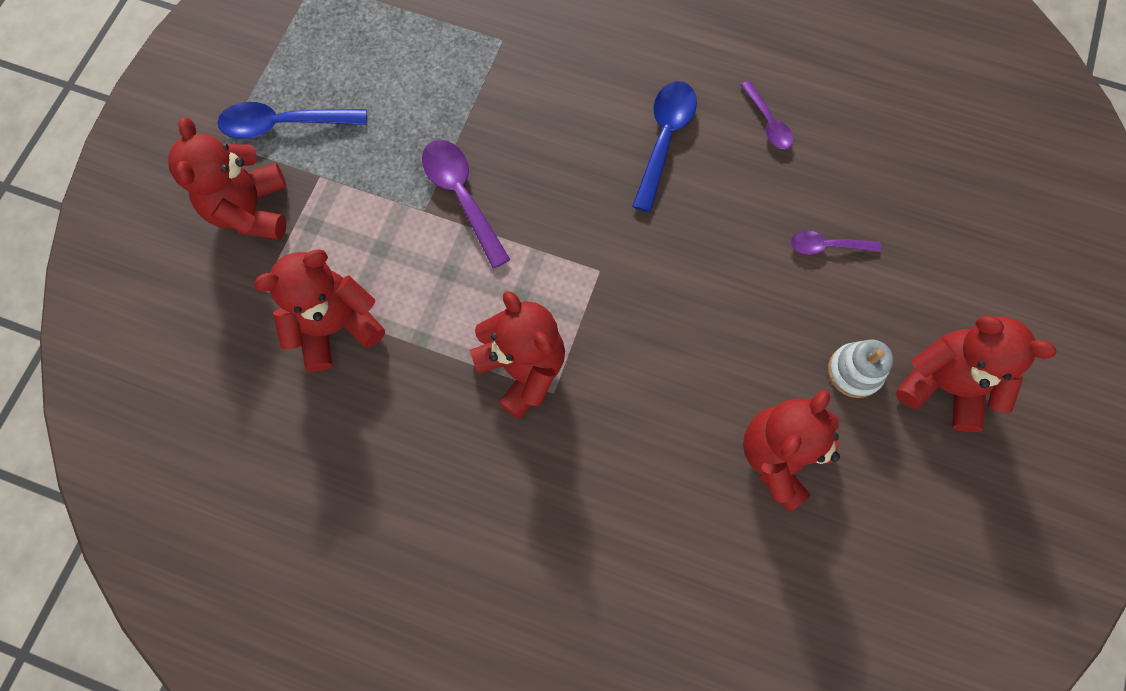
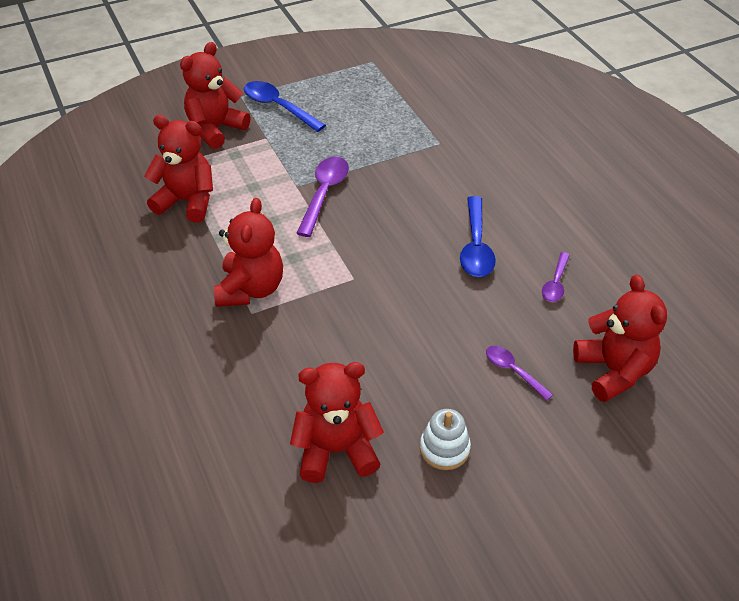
camera: 45 degrees right, 25 degrees down
(664, 139) = (476, 246): blue spoon -> blue spoon turned 120 degrees clockwise
(943, 385) = (498, 507): red teddy bear -> red teddy bear (613, 371)

